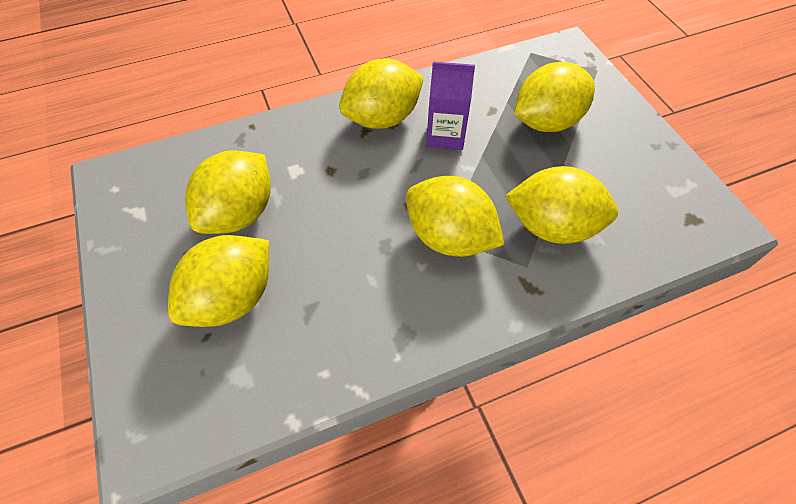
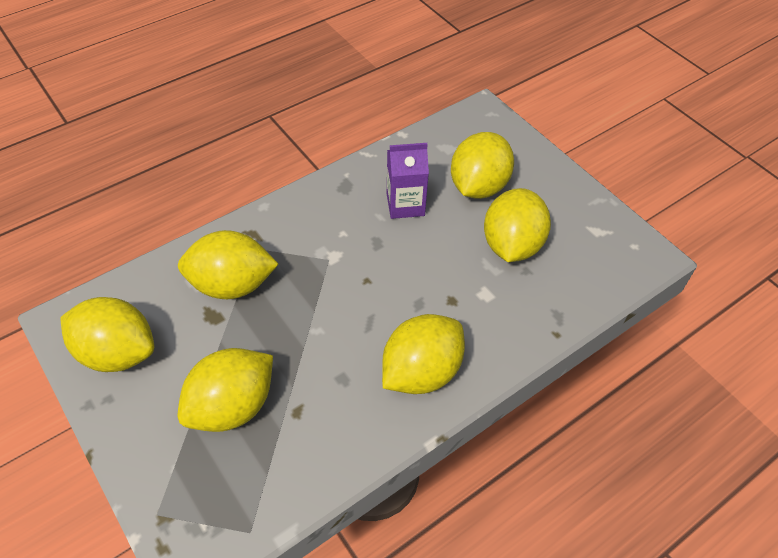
camera: 165 degrees right, 5 degrees down
(445, 135) = (346, 364): purple carton -> purple carton (405, 204)
(449, 237) = (323, 259): yellow lemon -> yellow lemon (117, 352)

